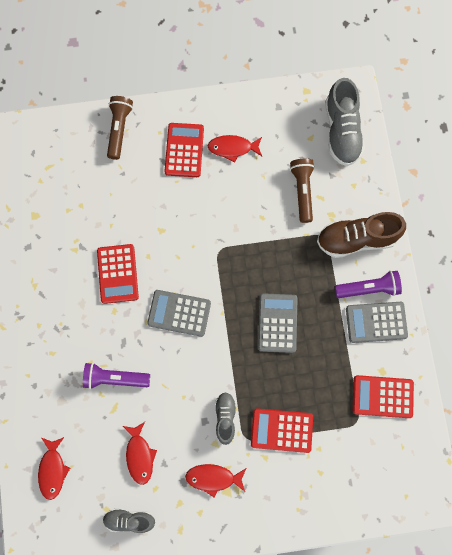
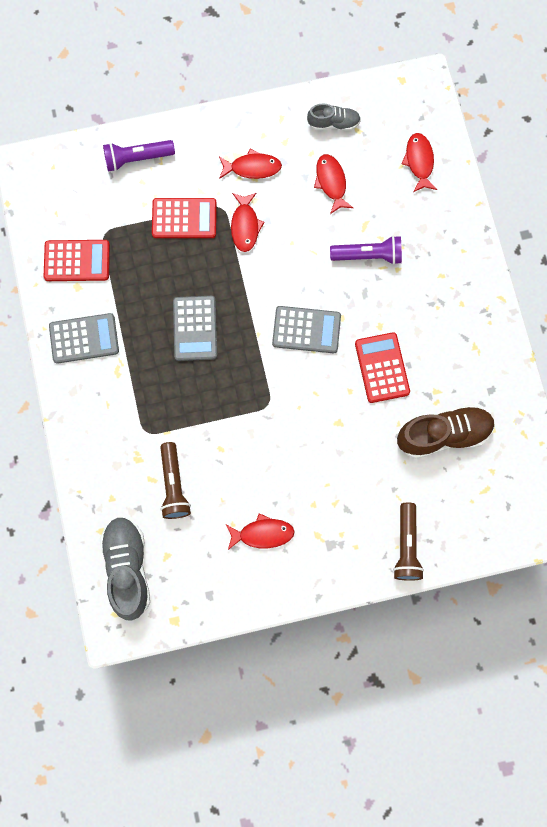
camera: 175 degrees right, 0 degrees up
(184, 150) = (322, 525): red calculator -> none
(225, 417) = (245, 226): grey shoe -> red fish
(356, 239) = (107, 432): brown shoe -> brown shoe (443, 435)
(368, 288) = (92, 375): purple flashlight -> purple flashlight (137, 158)

